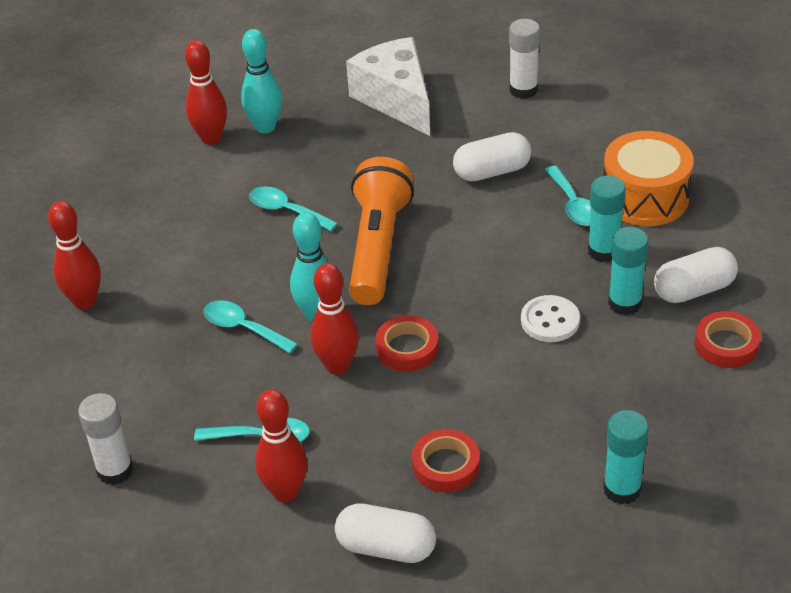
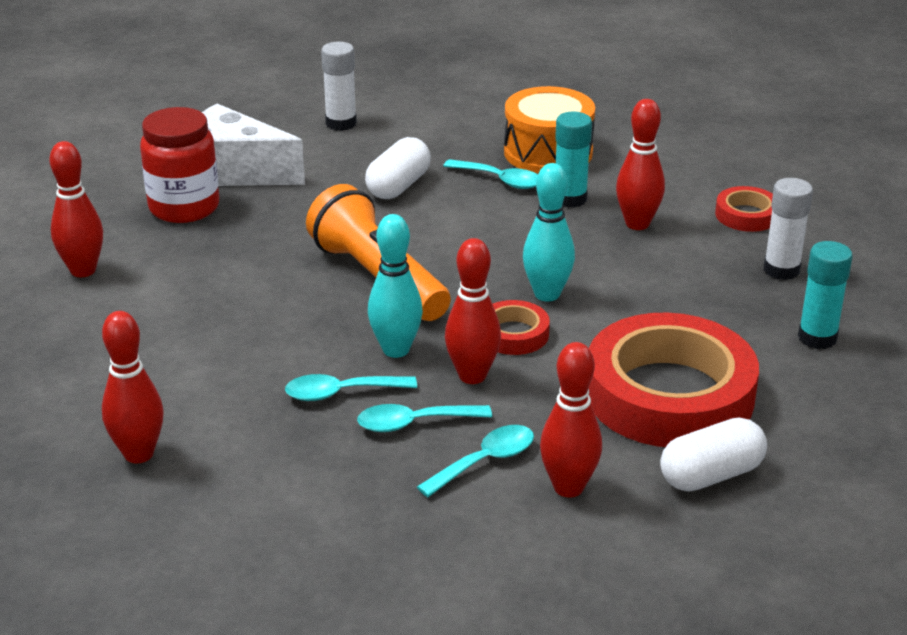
camera: 45 degrees left, 10 degrees down
(115, 470) = (382, 565): white glue stick -> white glue stick (781, 270)
(265, 127) = (130, 240): turquoise bowling pin -> turquoise bowling pin (547, 294)
(286, 210) = (248, 290): turquoise spoon -> turquoise spoon (413, 423)
(329, 116) = (184, 207): none -> red jar
(446, 465) = (669, 394): red tape -> red tape, size x2.26
(550, 321) = (599, 261): white button -> none
(625, 303) = (637, 224): turquoise glue stick -> red bowling pin
(694, 290) = (673, 193): white capsule -> none

